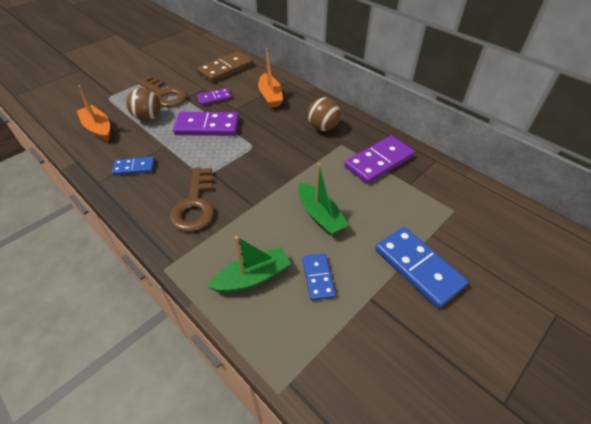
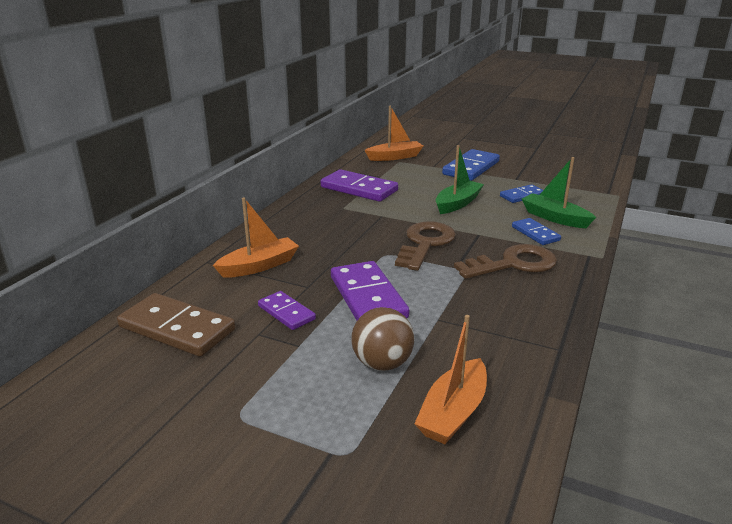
camera: 110 degrees left, 20 degrees down
(134, 168) = (503, 328): blue domino -> blue domino (535, 233)
(164, 95) = (299, 372): brown key -> brown key (425, 243)
(323, 127) = (317, 220): brown ball -> none
(468, 211) = (395, 157): none -> orange boat

